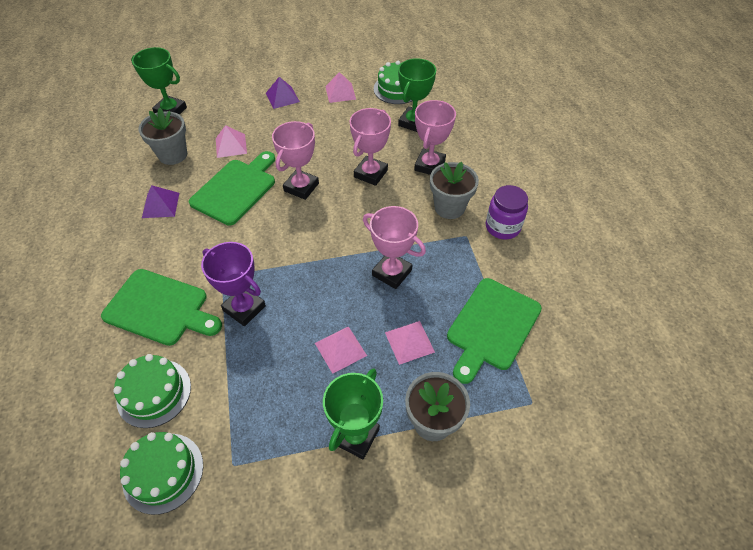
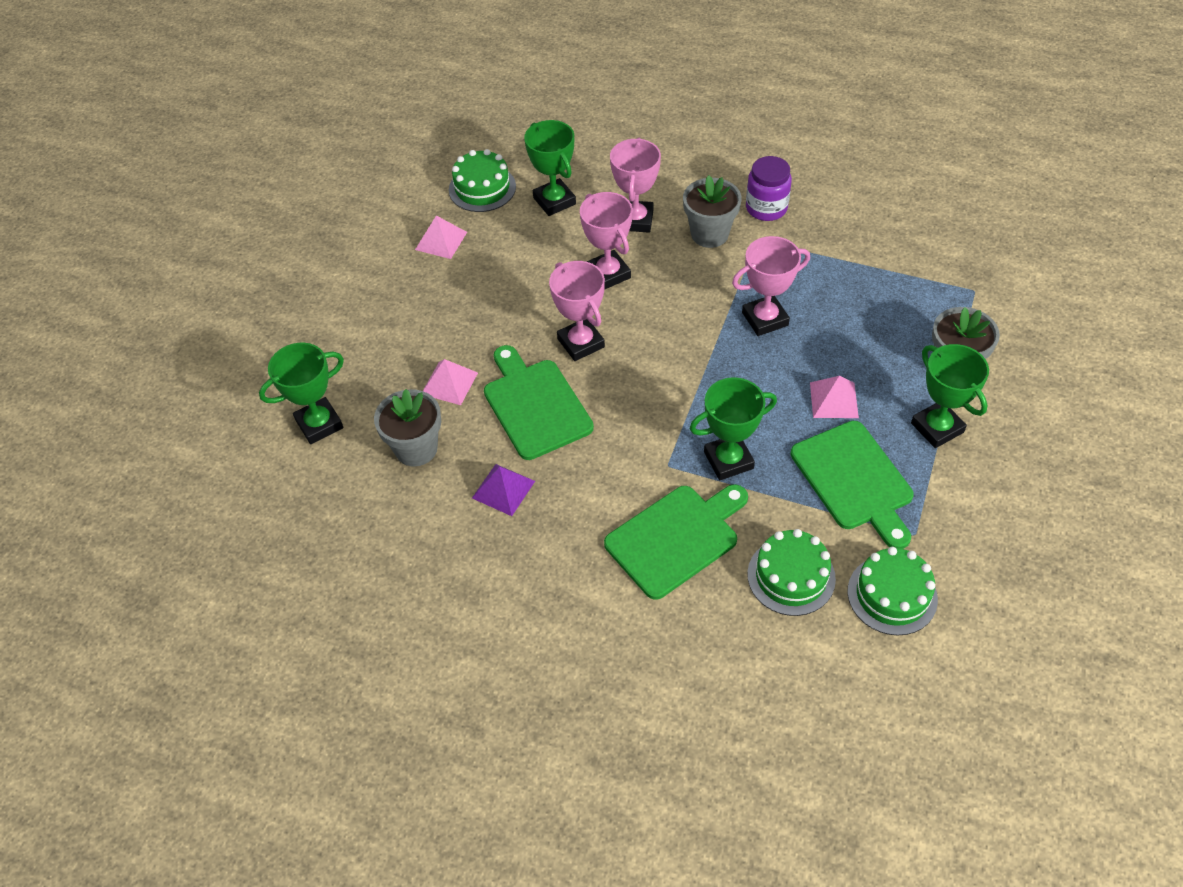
camera: 55 degrees left, 0 degrees up
(244, 308) = (728, 460): purple trophy -> green trophy
(282, 97) = (398, 299): purple pyramid -> none
(409, 342) = (858, 343): pink pyramid -> none
(429, 165) = (635, 220): pink trophy -> pink trophy turned 45 degrees clockwise
(492, 327) = (880, 276): green cutting board -> green cutting board (854, 480)

